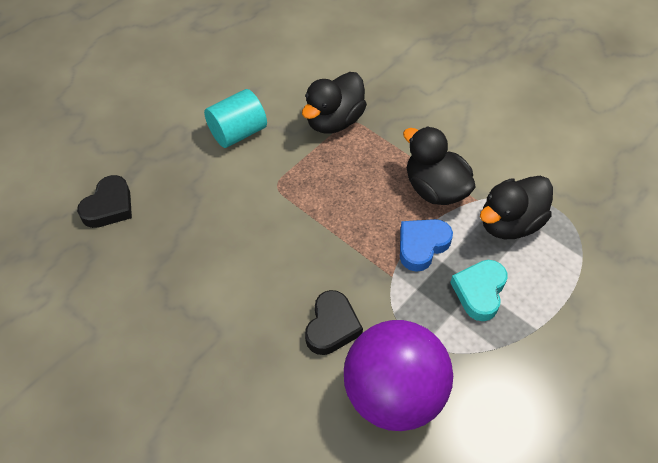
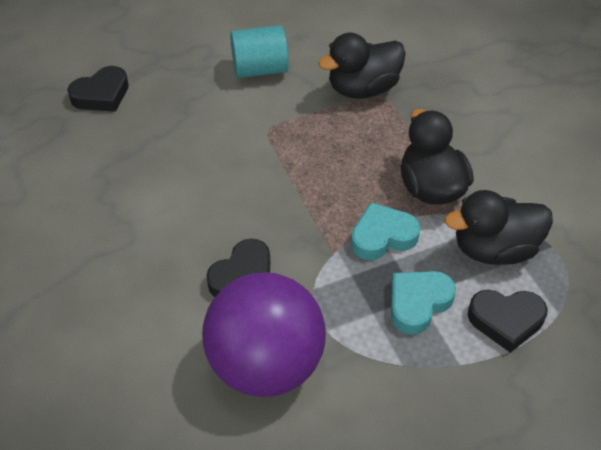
camera: 25 degrees right, 5 degrees down
(422, 246) = (382, 236): blue heart -> turquoise heart
(549, 279) = (506, 321): none -> black heart

